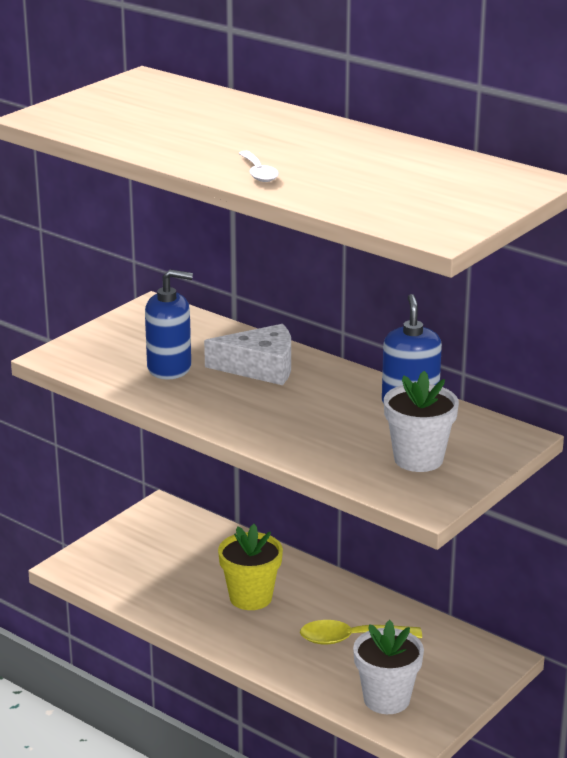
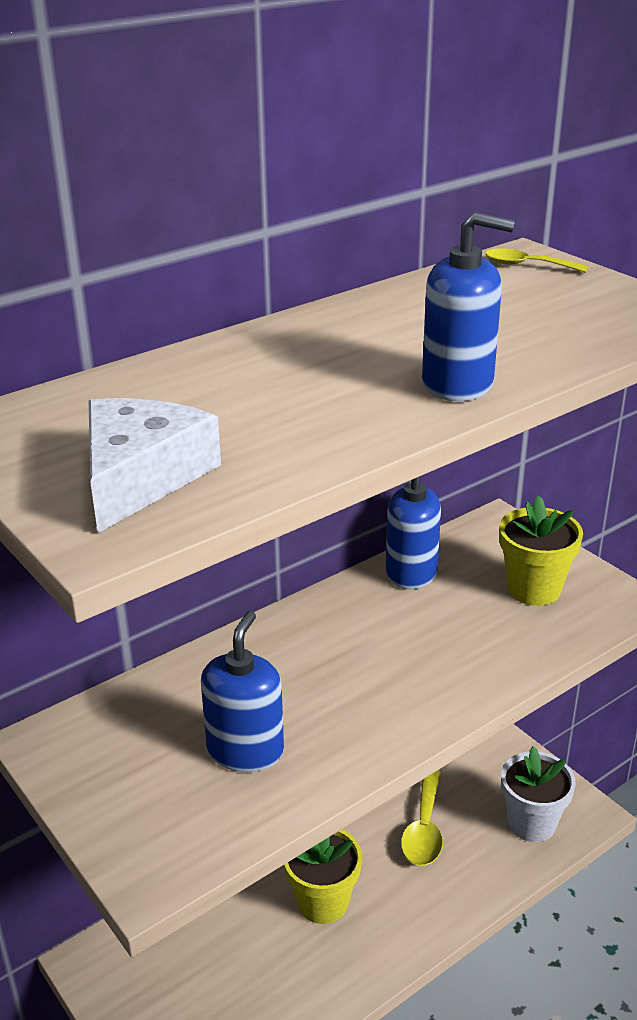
camera: 75 degrees left, 5 degrees up
(258, 173) = (458, 384): white spoon -> blue soap dispenser
(260, 367) = (279, 666): white cheese -> white cheese (141, 476)
(418, 459) = (533, 589): white flower pot -> yellow flower pot
(508, 182) = (527, 265): none -> yellow spoon

